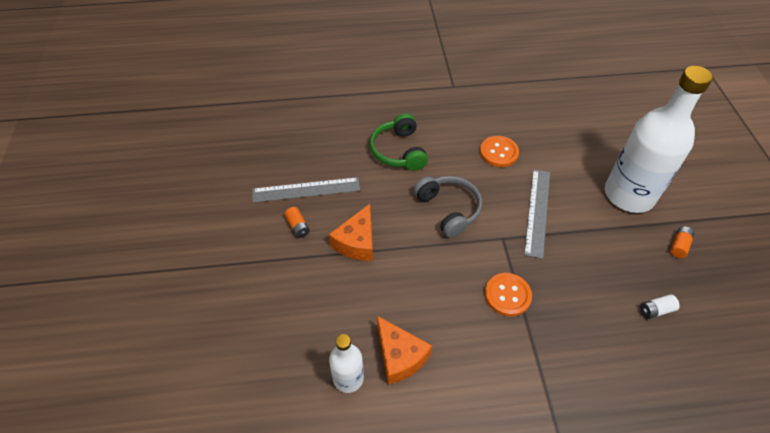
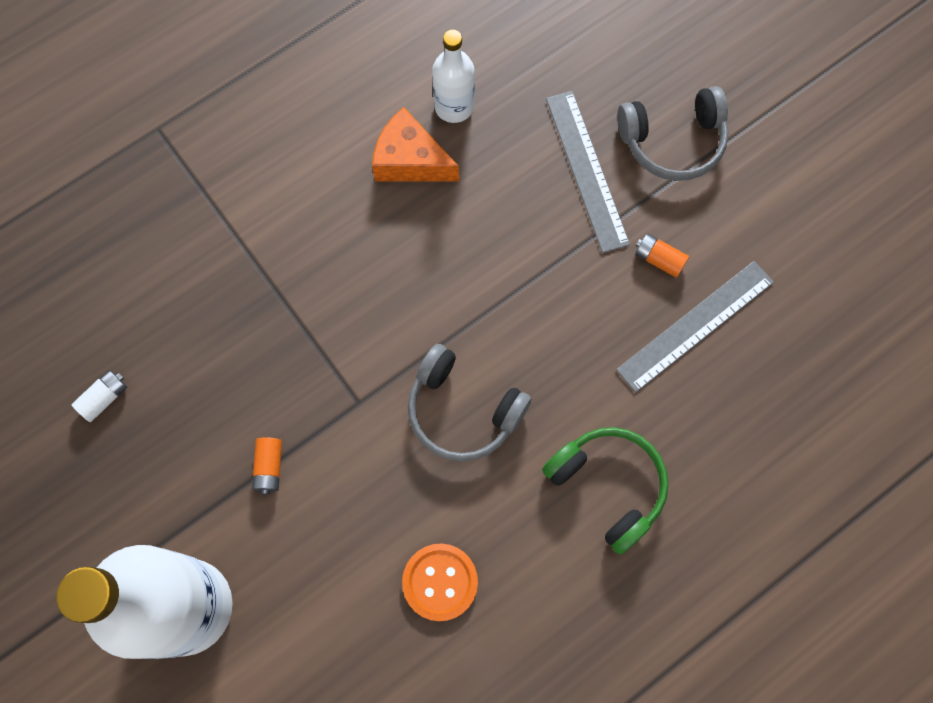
camera: 150 degrees right, 20 degrees up
(236, 281) = (673, 142): none -> grey headphones
(357, 242) = (561, 281): orange cheese -> none
(507, 295) = (314, 312): orange button -> none
(537, 211) = (325, 484): grey ruler -> grey ruler (586, 170)
(679, 246) = (86, 537): orange battery -> orange battery (269, 467)

